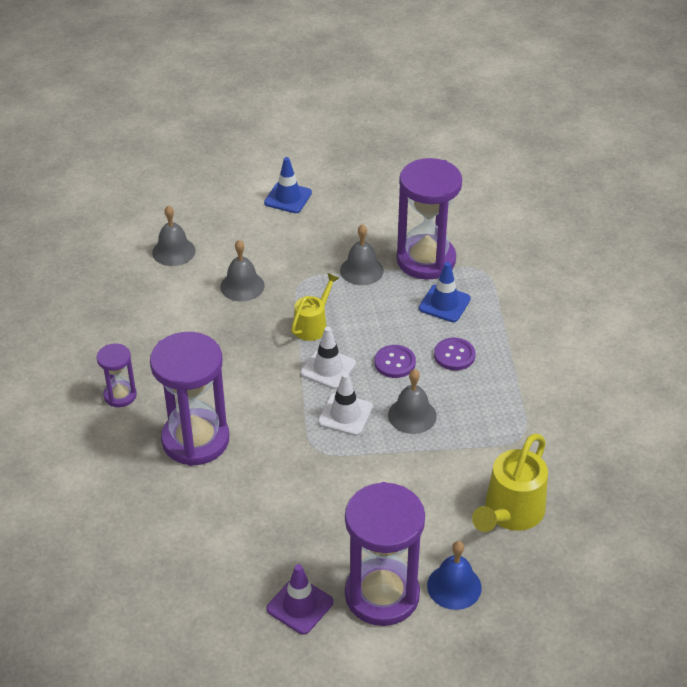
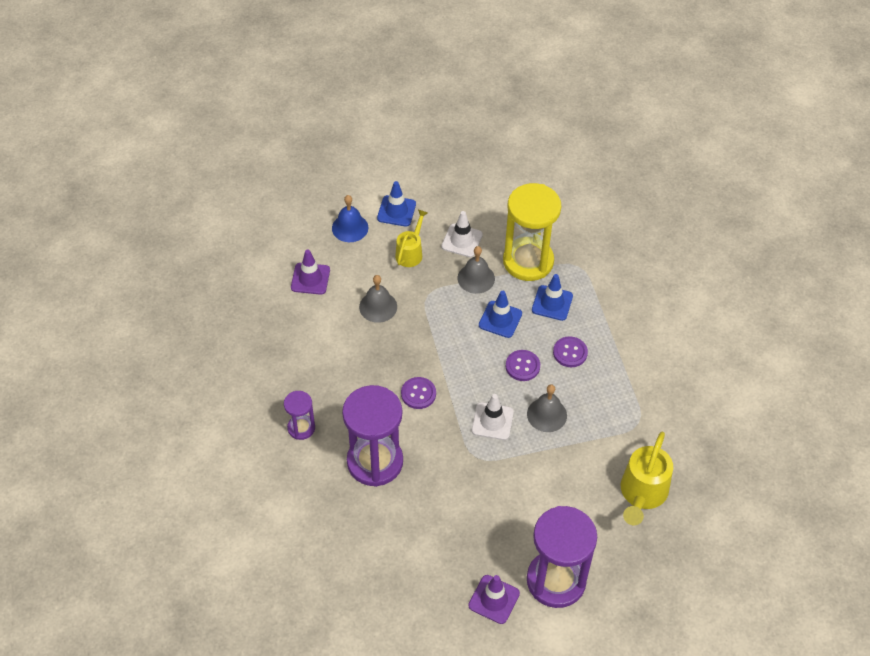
camera: 10 degrees left, 10 degrees up
(173, 251) = (310, 279): grey bell -> purple traffic cone
(265, 377) = (418, 394): none -> purple button
(313, 325) = (447, 338): yellow watering can -> yellow watering can (411, 252)
(328, 368) = (468, 379): white traffic cone -> white traffic cone (462, 240)
(380, 313) = (500, 319): none -> blue traffic cone
(426, 260) = (528, 261): purple hourglass -> yellow hourglass
(454, 586) = (610, 565): blue bell -> blue bell (350, 228)

